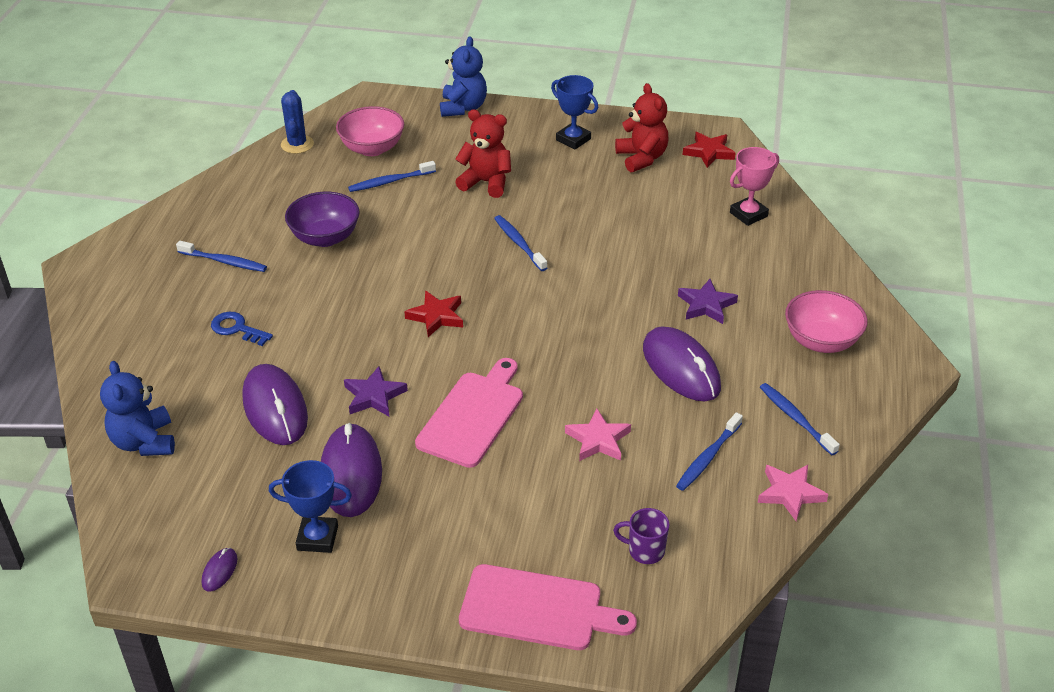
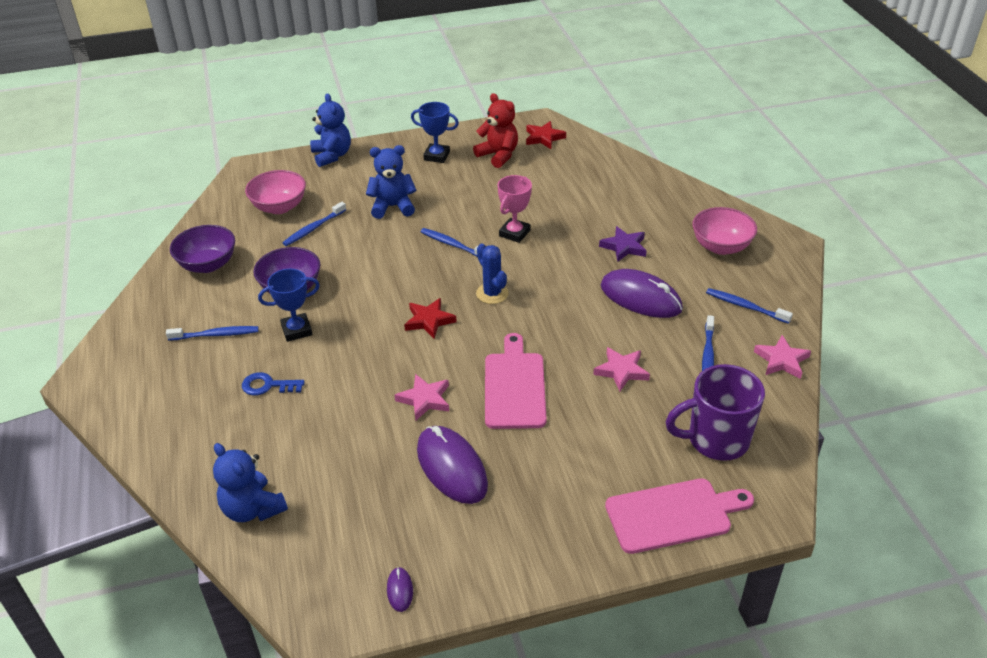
camera: 25 degrees left, 0 degrees up
(264, 188) = (208, 265): none -> purple bowl
(275, 408) = (349, 439): purple mouse -> none
(297, 144) = (212, 222): blue cactus -> blue cactus (492, 293)
(317, 538) = (462, 529): blue trophy -> blue trophy (297, 330)
(374, 396) = (424, 399): purple star -> pink star
(486, 182) = (392, 207): red teddy bear -> blue teddy bear
(645, 551) = (716, 440): purple mug -> purple mug, size x2.04
(748, 214) = (605, 173): pink trophy -> pink trophy (514, 233)

